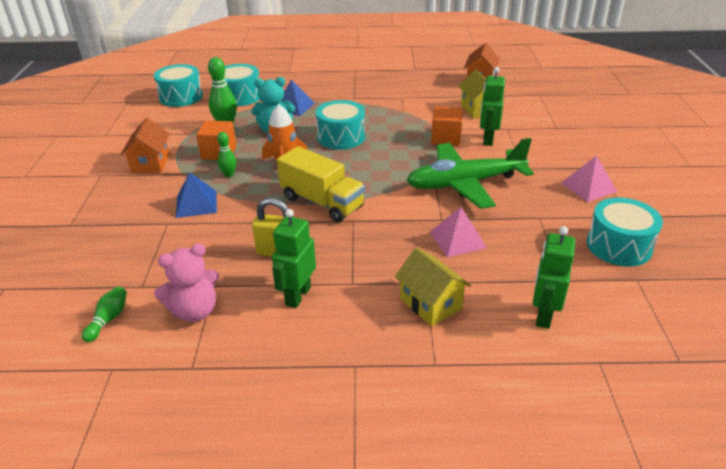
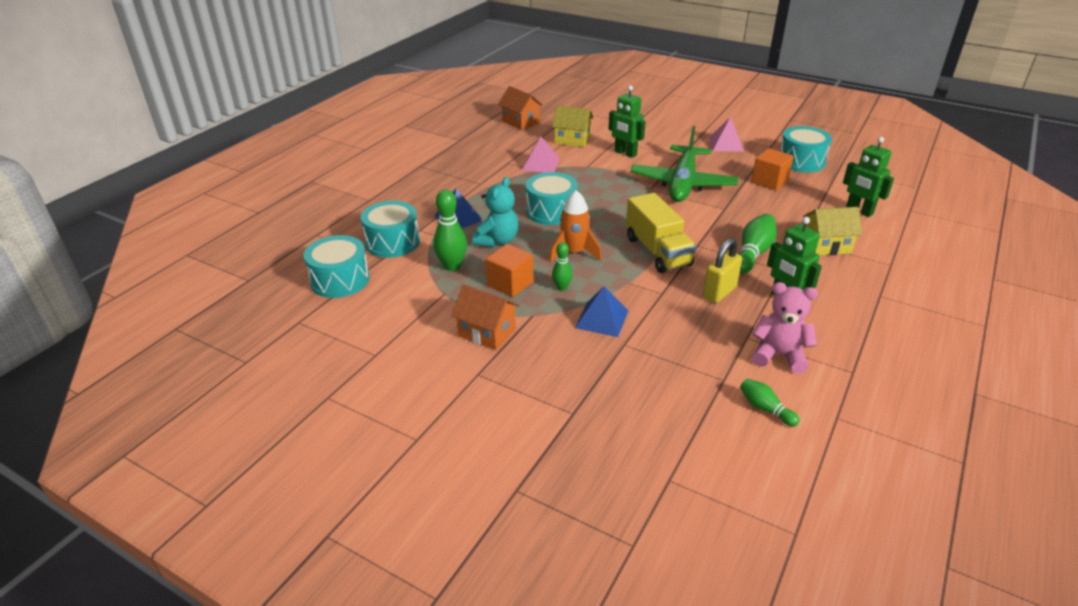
camera: 60 degrees left, 0 degrees up
(195, 311) = (779, 355): pink teddy bear -> pink teddy bear turned 75 degrees counterclockwise
(322, 202) = (657, 251): yellow truck -> yellow truck turned 90 degrees clockwise
(367, 256) = (753, 253): none -> green bowling pin
(446, 138) = (605, 168): orange cube -> orange cube (769, 181)
(457, 239) = (756, 211): pink pyramid -> pink pyramid (540, 164)

